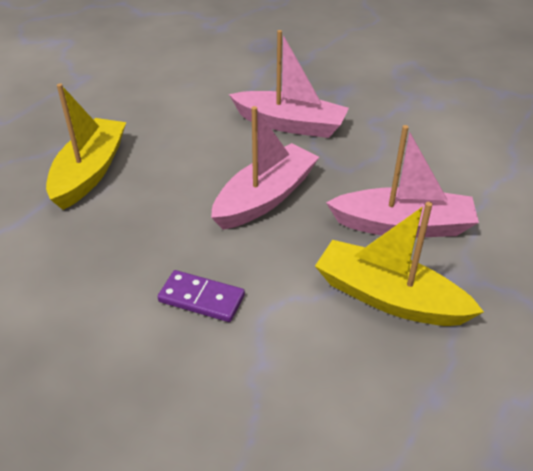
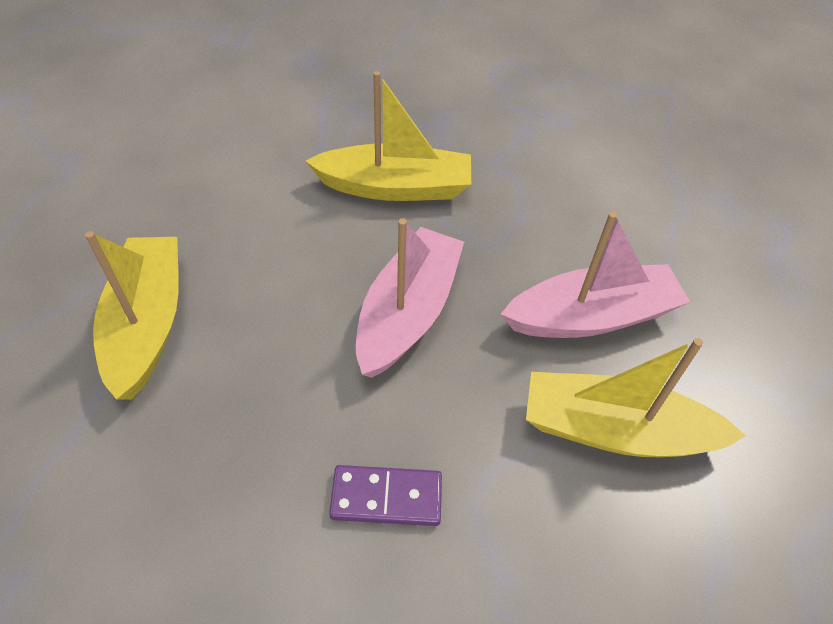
camera: 20 degrees left, 10 degrees up
(290, 124) = (395, 187): pink boat -> yellow boat

